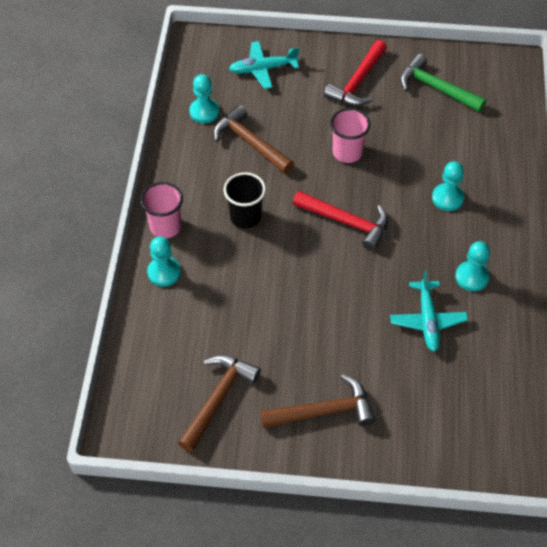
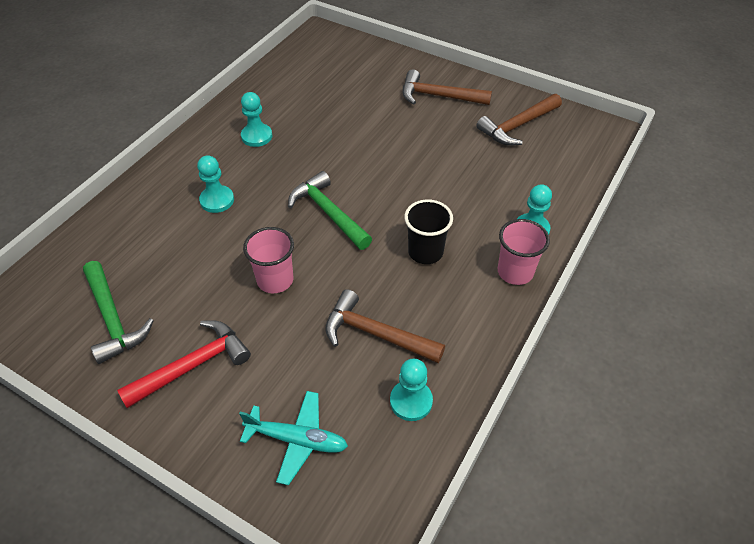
camera: 155 degrees left, 5 degrees down
(250, 143) = (375, 334): brown hammer -> brown hammer turned 135 degrees clockwise
(346, 222) = (328, 213): red hammer -> green hammer
(427, 320) = (318, 121): turquoise plane -> none

